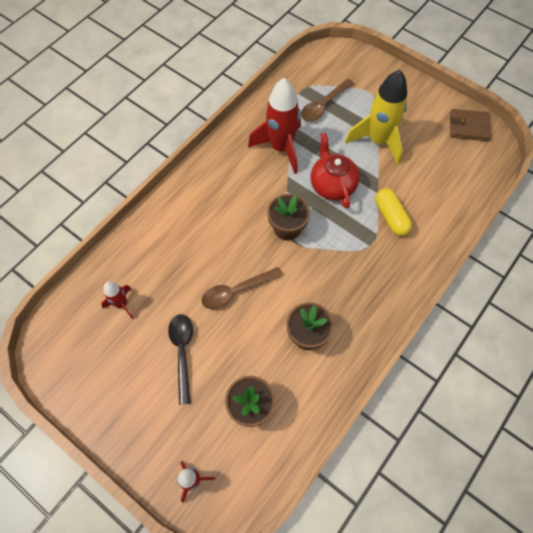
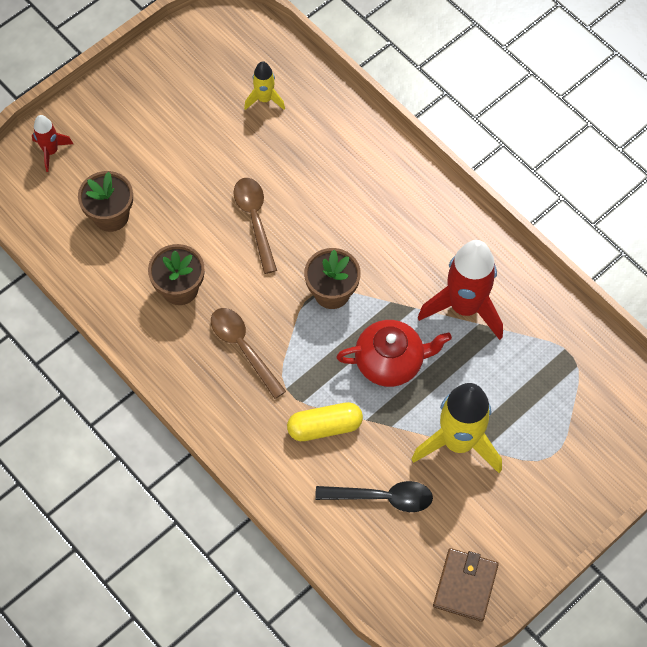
camera: 100 degrees right, 0 degrees up
(122, 304) = (264, 99): red rocket -> yellow rocket
(182, 352) = (191, 155): black spoon -> black spoon (382, 497)
(323, 105) = (536, 380): brown spoon -> brown spoon (243, 348)

